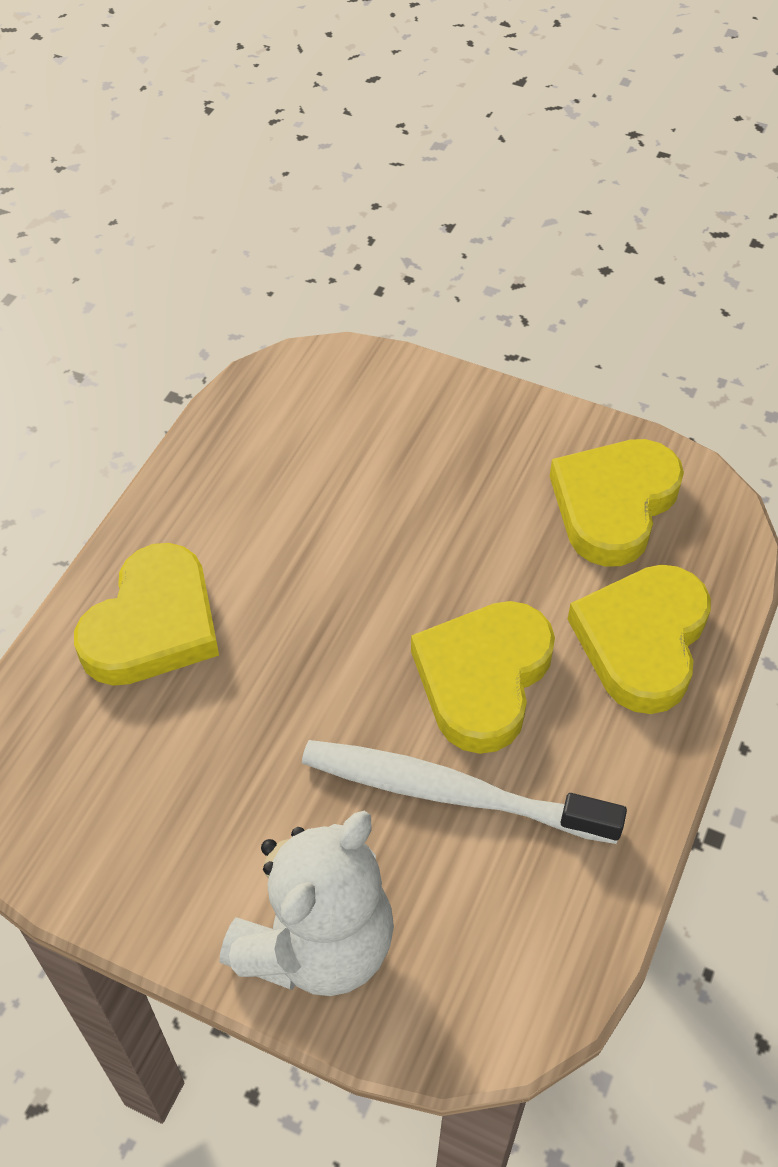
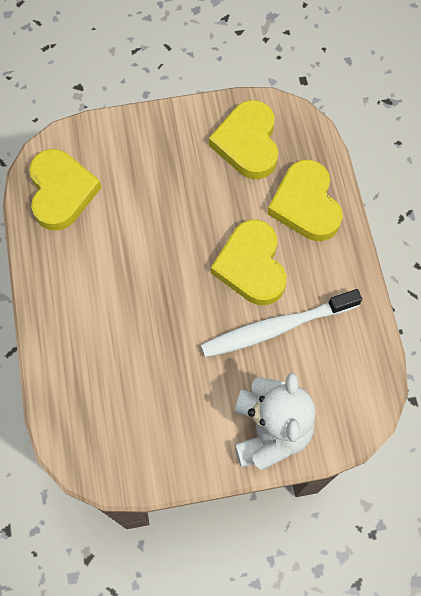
camera: 35 degrees left, 15 degrees up
(153, 625) = (83, 336): yellow heart -> yellow heart (61, 192)

